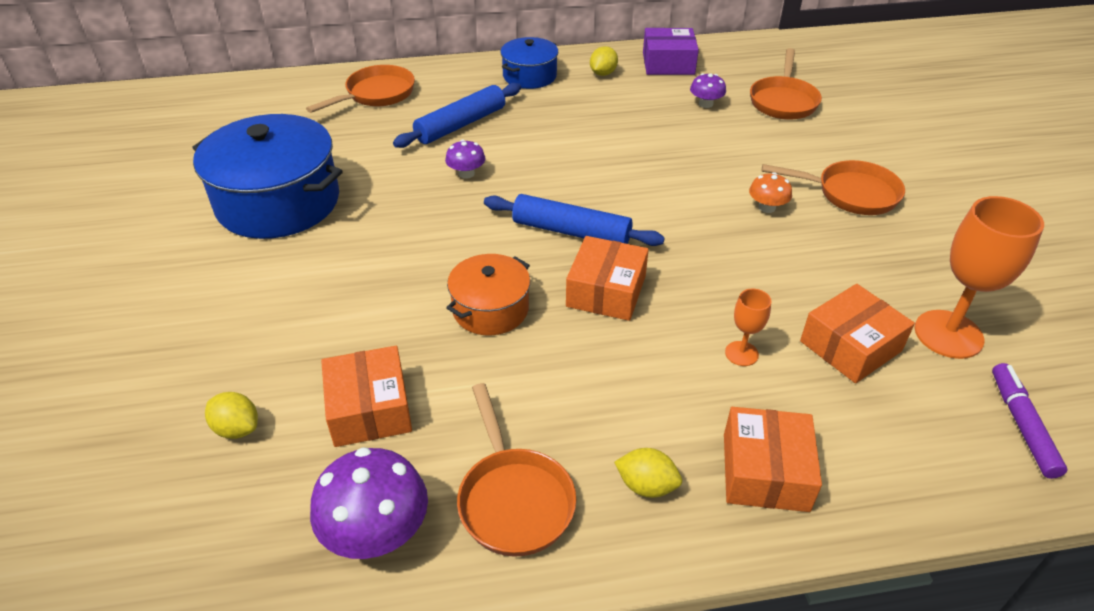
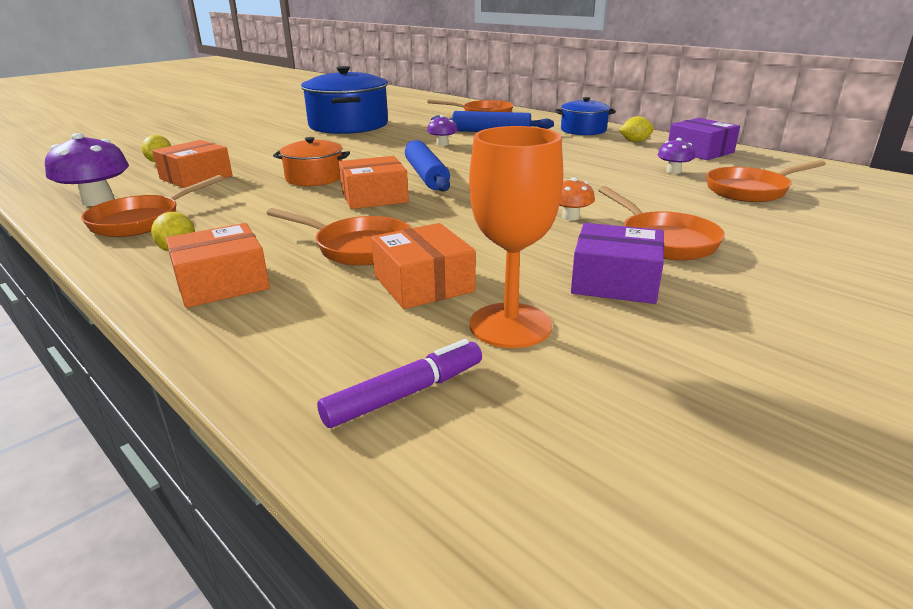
camera: 55 degrees right, 15 degrees down
(741, 353) = (358, 247): orange goblet -> orange pan
(850, 346) = (423, 283): orange box -> orange box turned 45 degrees clockwise
(906, 253) = (615, 281): none -> purple box

